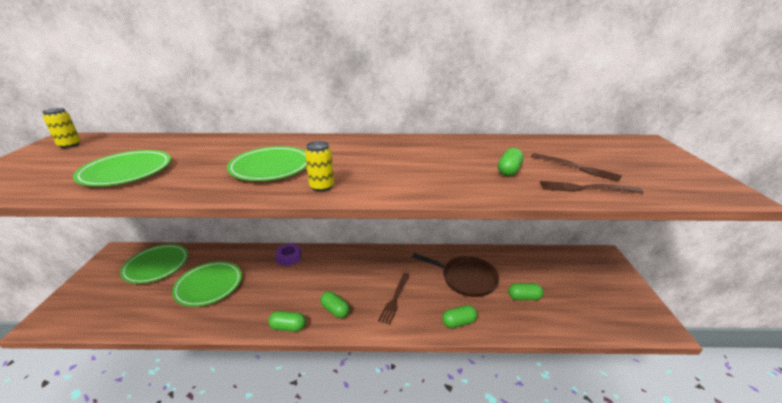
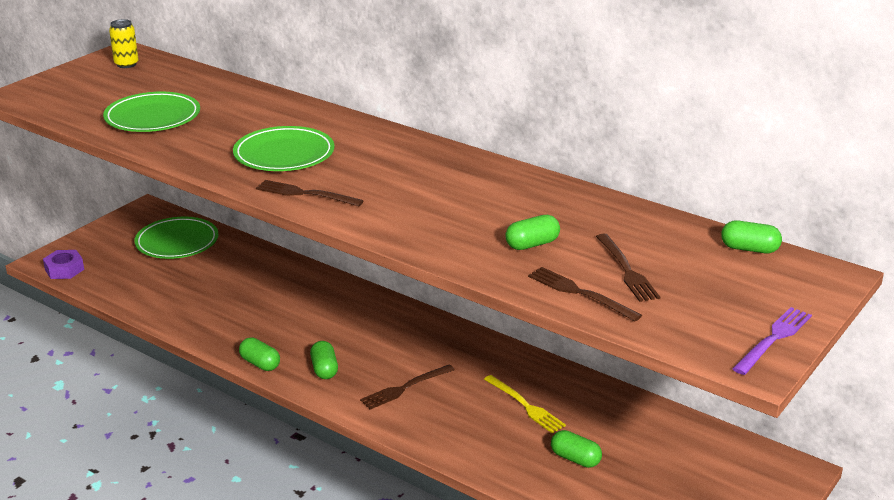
camera: 35 degrees right, 0 degrees up
(209, 285) = (214, 287): green plate -> none
(289, 258) = (327, 290): purple nut -> purple nut (64, 270)
(322, 187) = (305, 194): yellow can -> brown fork
(459, 322) = (452, 444): green capsule -> green capsule (749, 249)
(465, 278) = (525, 406): brown pan -> yellow fork
(705, 177) = (774, 339): none -> purple fork

